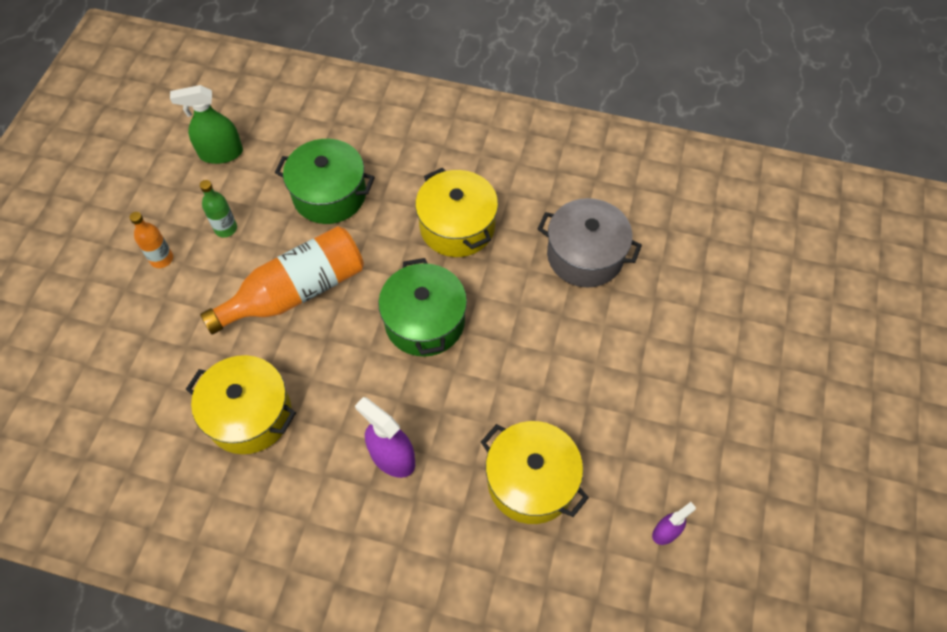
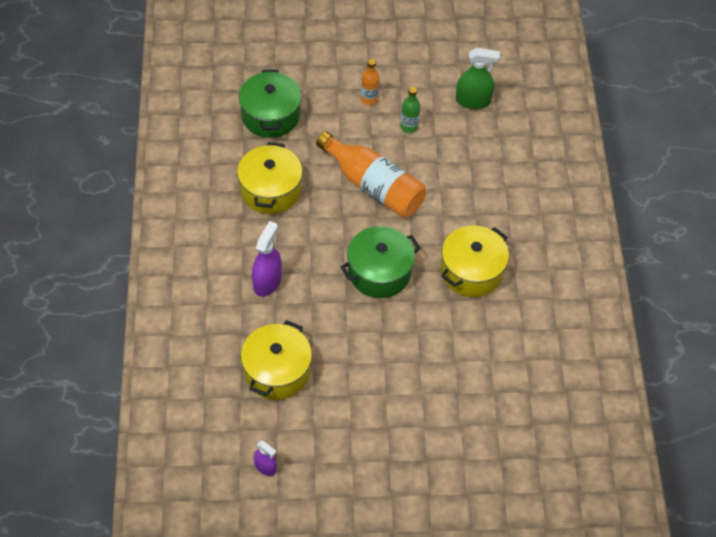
camera: 70 degrees right, 5 degrees down
(221, 153) = (473, 101): green spray bottle -> green spray bottle turned 120 degrees clockwise
(329, 194) = (465, 180): green pot -> green pot (270, 116)
(585, 255) = (481, 367): grey pot -> none

